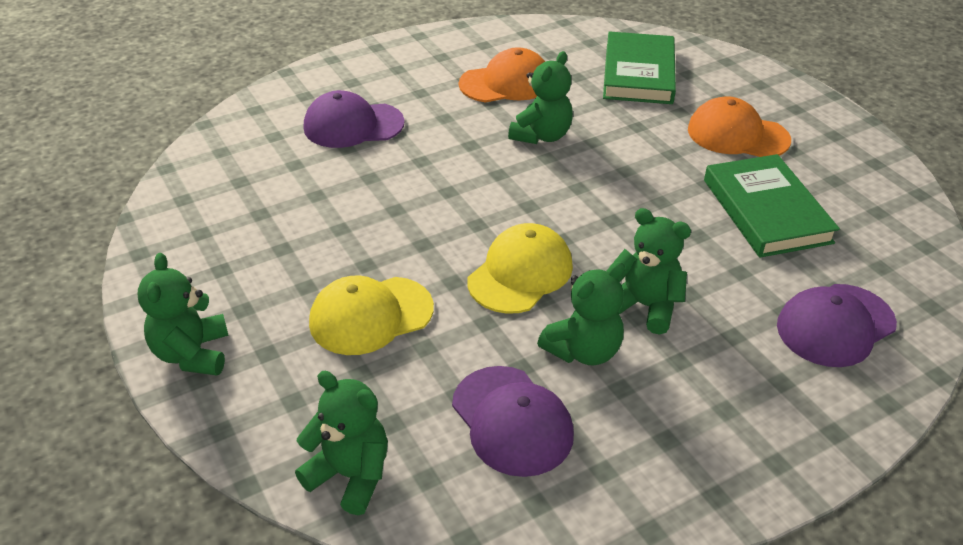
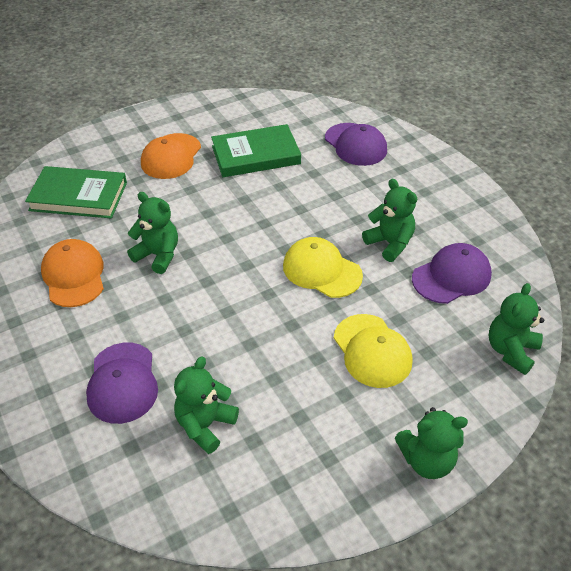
camera: 90 degrees left, 5 degrees up
(644, 306) = (348, 215): green teddy bear -> green teddy bear (205, 425)

